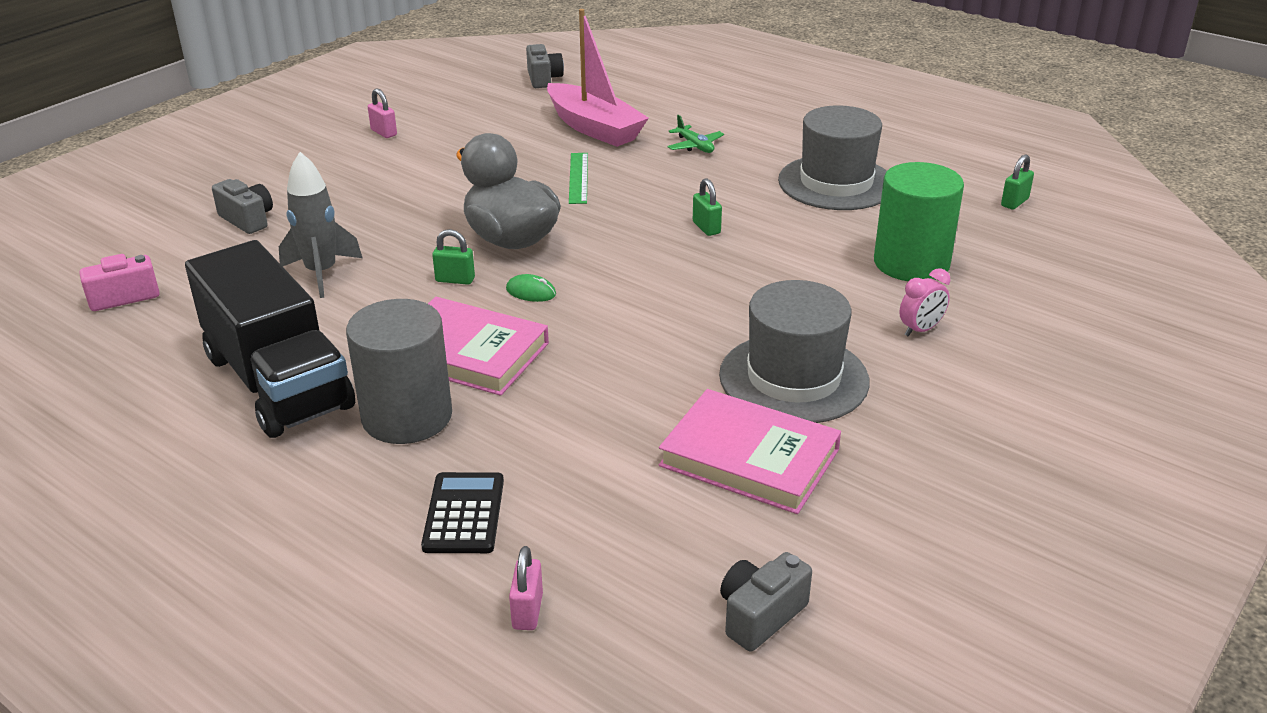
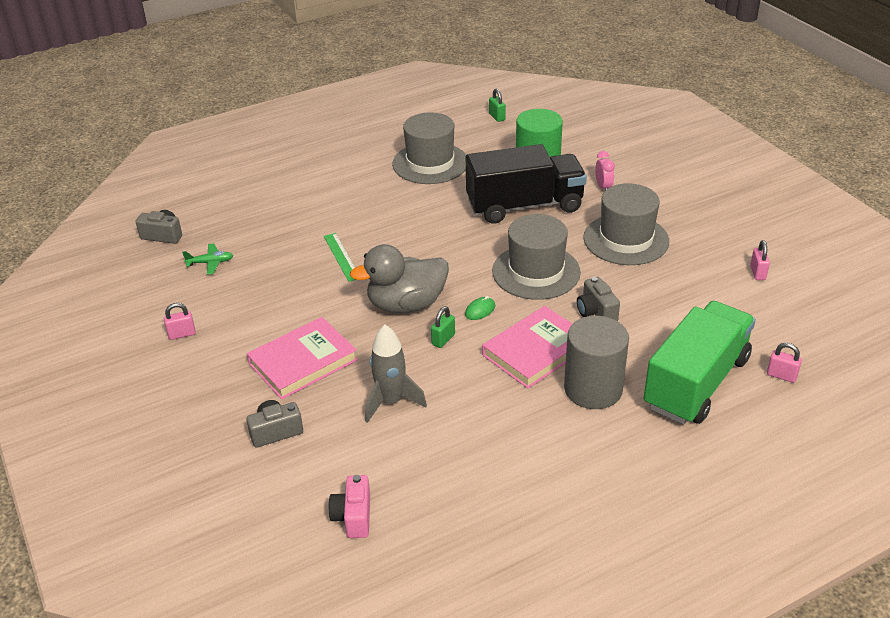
camera: 65 degrees left, 5 degrees up
(278, 381) = (524, 442): black truck -> black truck (524, 206)
(464, 514) = (696, 383): black calculator -> green truck
(578, 178) = (341, 257): green ruler -> green ruler turned 45 degrees clockwise
(594, 128) = (271, 232): pink boat -> none
(647, 316) = (536, 272): none -> grey hat
(695, 146) = (337, 199): green plane -> green plane (210, 263)
(706, 228) = (449, 224): green padlock -> none
(749, 457) = (687, 273): pink book -> pink book (303, 362)
(760, 615) = (805, 303): grey camera -> grey camera (596, 312)
(812, 539) = (757, 273): none -> pink padlock

